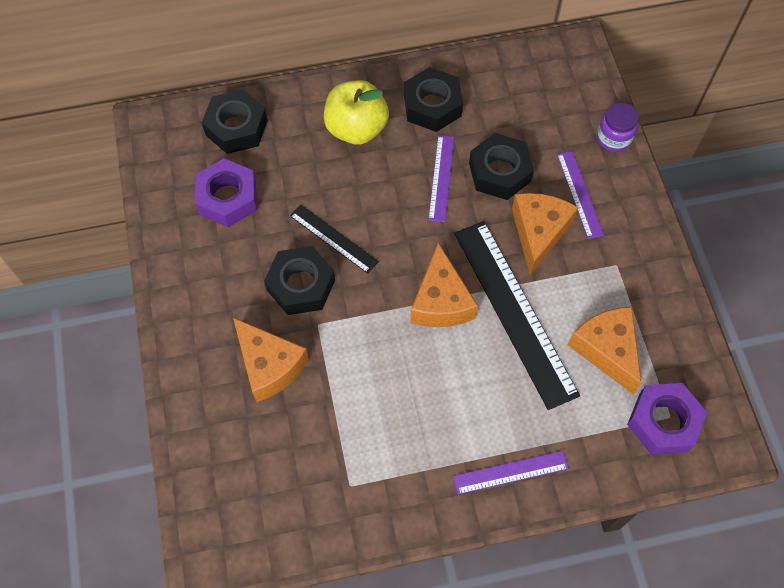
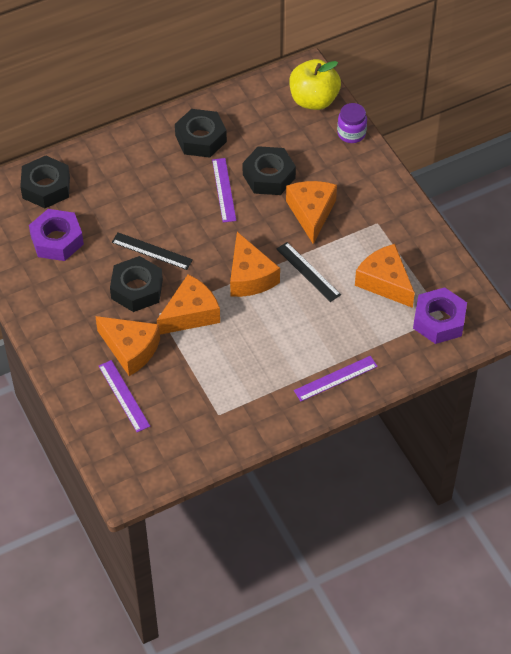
camera: 15 degrees left, 10 degrees down
(355, 335) = (190, 314): none -> orange cheese
(356, 128) = (144, 168): yellow apple -> yellow apple (313, 100)
(514, 311) = (308, 271): black ruler -> black ruler, size x0.51
(579, 194) = (335, 179): purple ruler -> purple ruler (124, 396)

